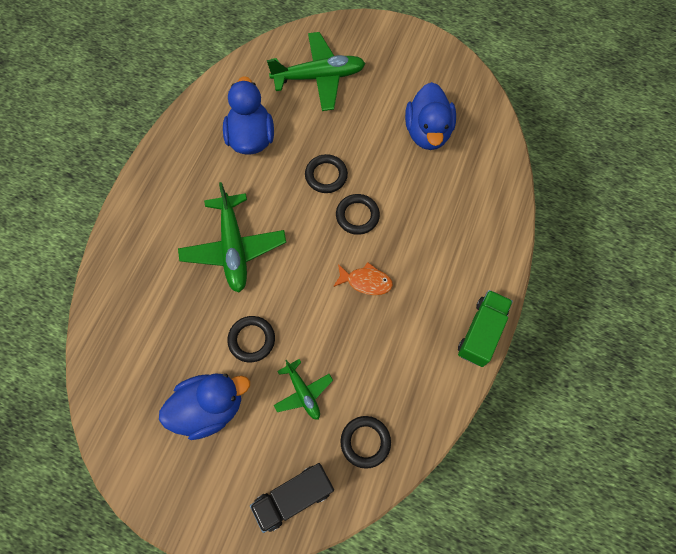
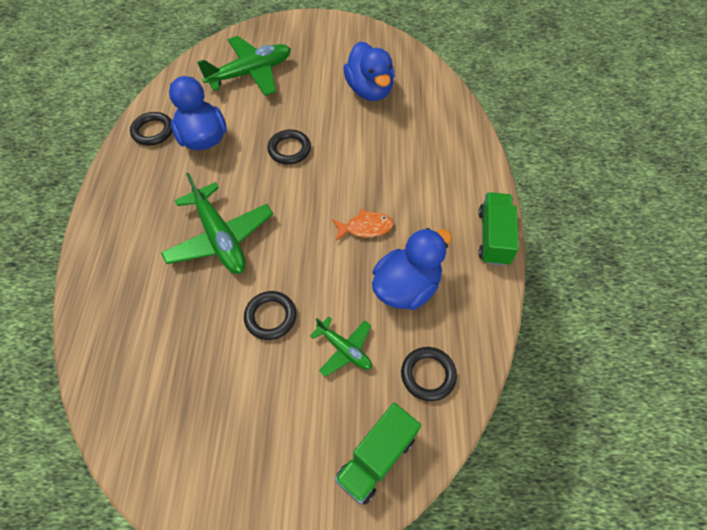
camera: 20 degrees left, 10 degrees down
(209, 407) = (249, 399): blue duck -> blue duck (406, 287)
(294, 497) = (376, 458): black truck -> green truck
(357, 216) = (333, 174): black ring -> black ring (153, 131)

